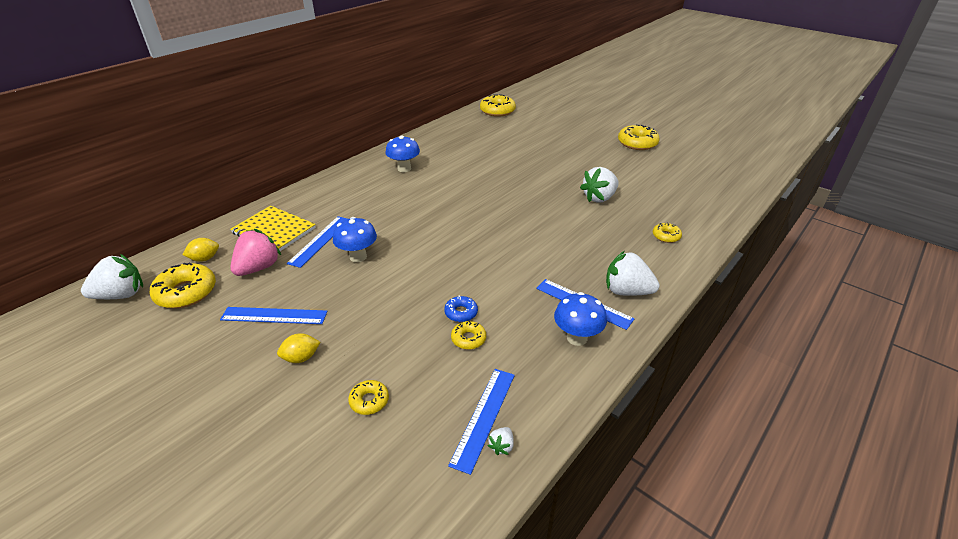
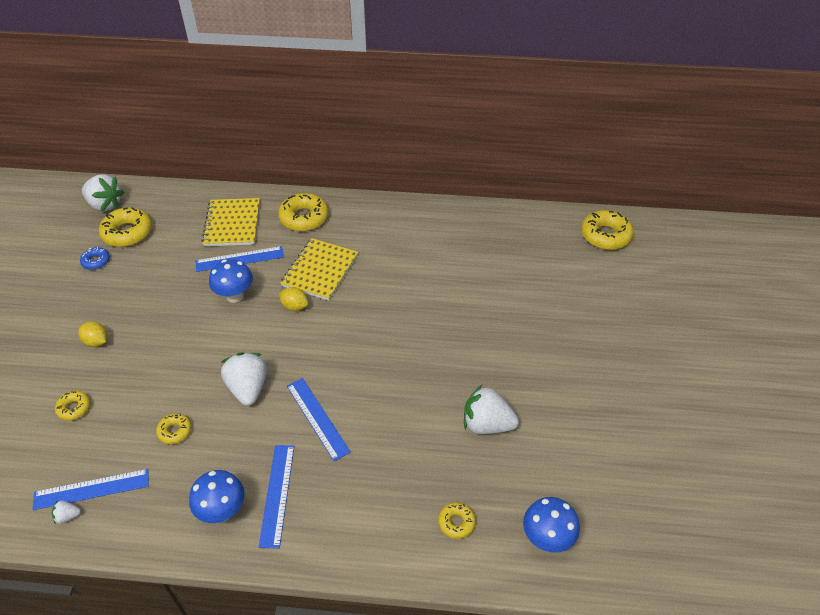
camera: 55 degrees right, 10 degrees up
(205, 259) = (170, 213): yellow lemon -> yellow lemon (294, 306)
(258, 268) = (179, 249): pink strawberry -> none
(274, 315) = (132, 296): blue ruler -> blue ruler (317, 418)
(388, 209) = (320, 270): none -> yellow notebook
(404, 169) = (400, 238): blue mushroom -> blue mushroom (547, 538)
(461, 313) = (205, 408): blue donut -> blue donut (96, 261)
(627, 291) = (321, 524): white strawberry -> white strawberry (248, 388)
(637, 143) = (667, 406): yellow donut -> yellow donut (304, 218)

